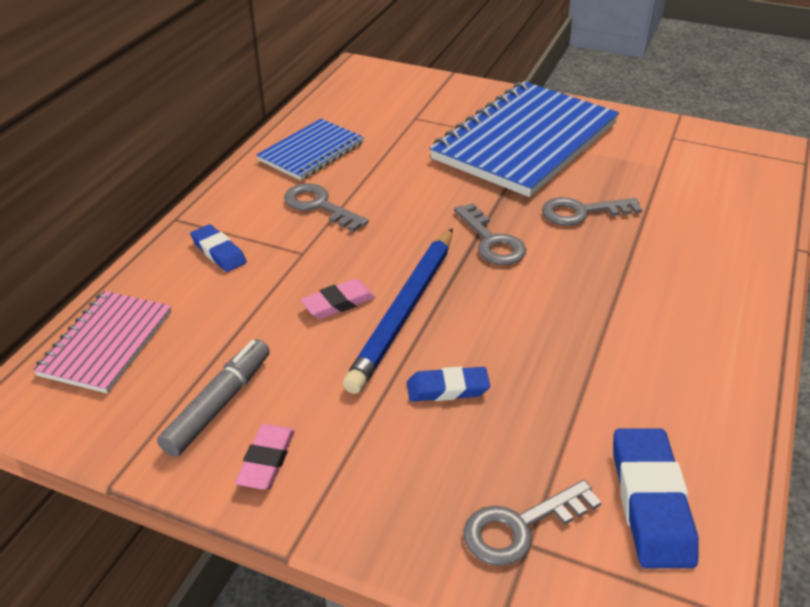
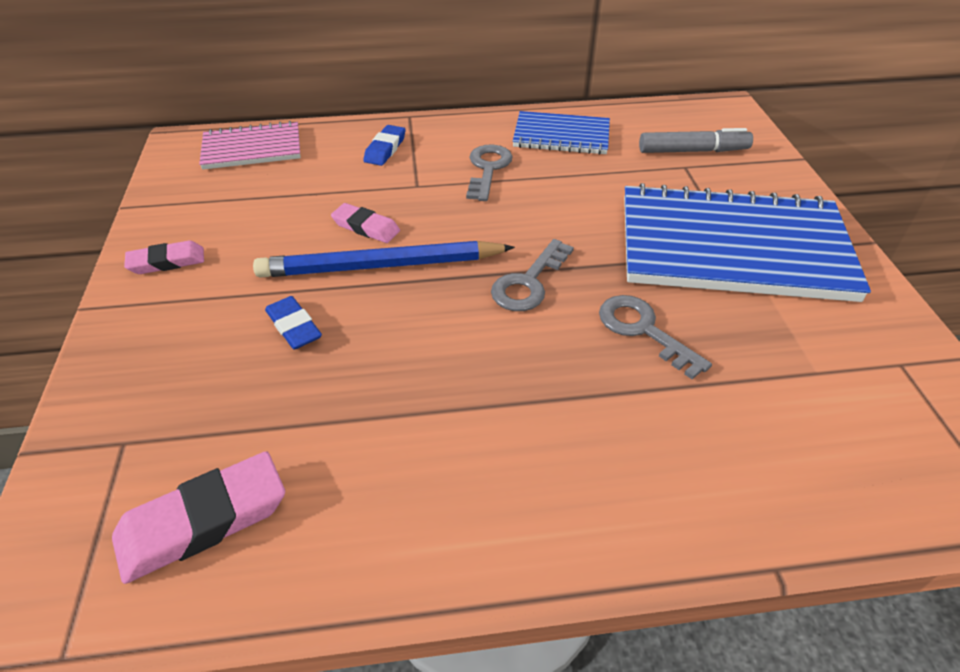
camera: 60 degrees right, 5 degrees up
(219, 404) = (215, 218): grey marker -> grey marker (693, 151)
(520, 527) = (141, 430): grey key -> none
(650, 502) = (203, 521): blue eraser -> pink eraser

